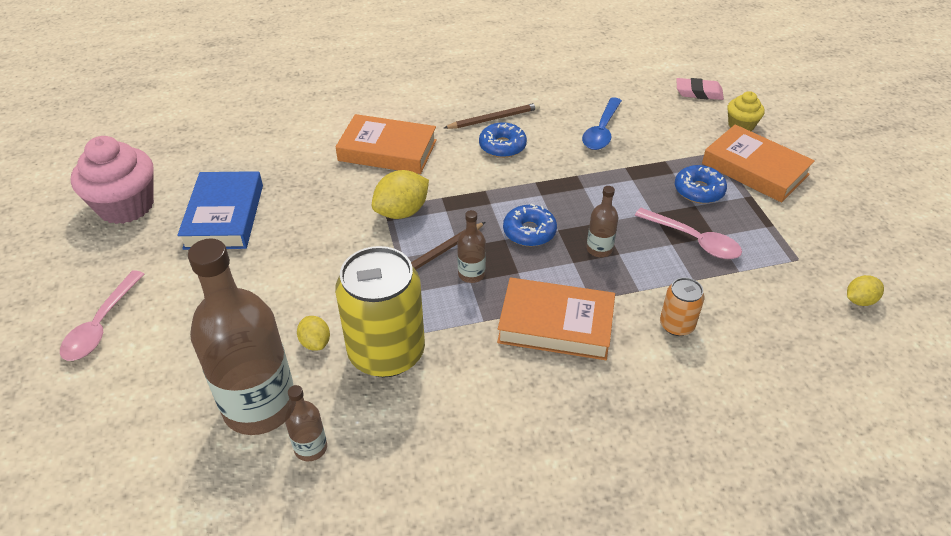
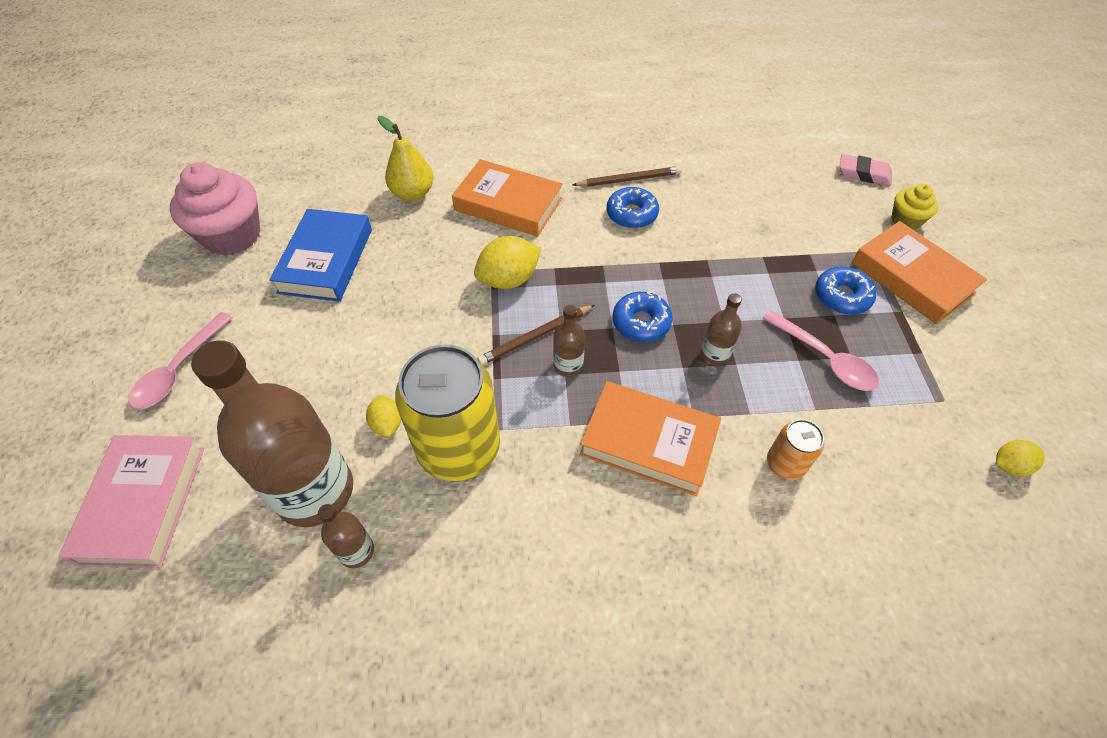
camera: 10 degrees right, 10 degrees up
(94, 440) = (142, 504): none -> pink book
(295, 151) = (413, 193): none -> yellow pear
(601, 131) = (744, 208): blue spoon -> none

